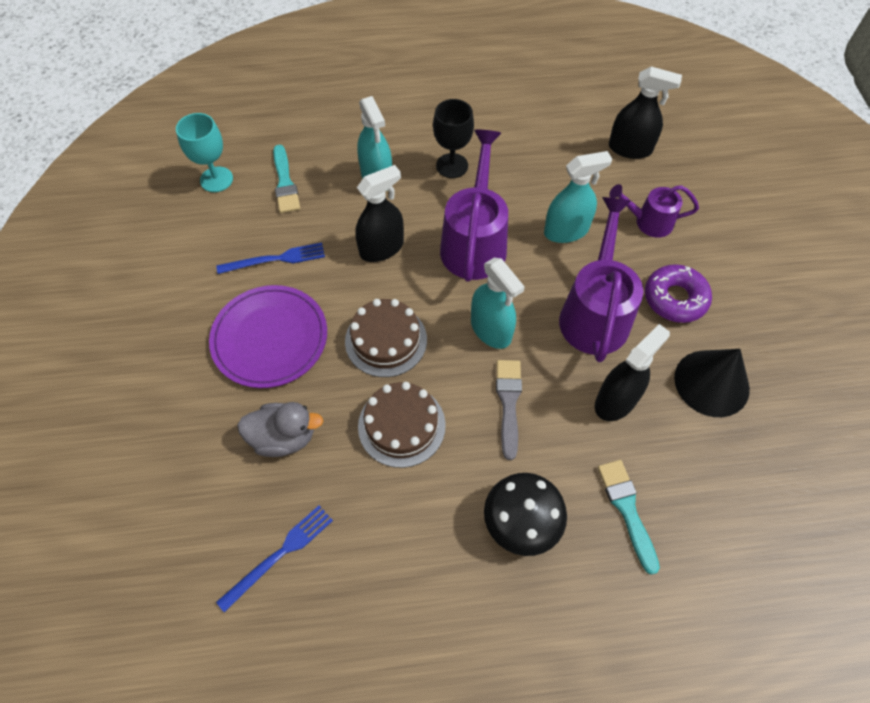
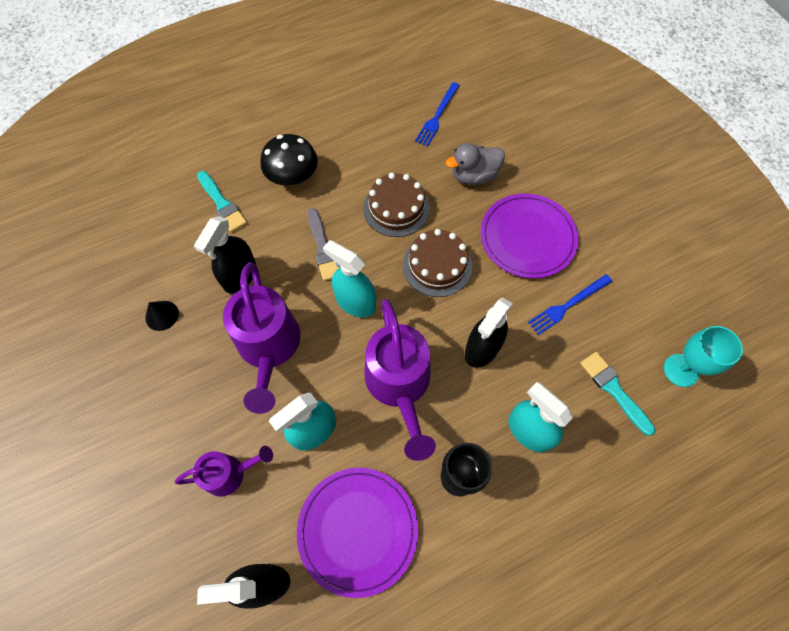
camera: 160 degrees right, 5 degrees up
(547, 157) = (358, 530): none -> purple plate
(675, 298) = (197, 387): purple donut -> none
(711, 383) = (162, 315): black cone -> black cone, size x0.52

